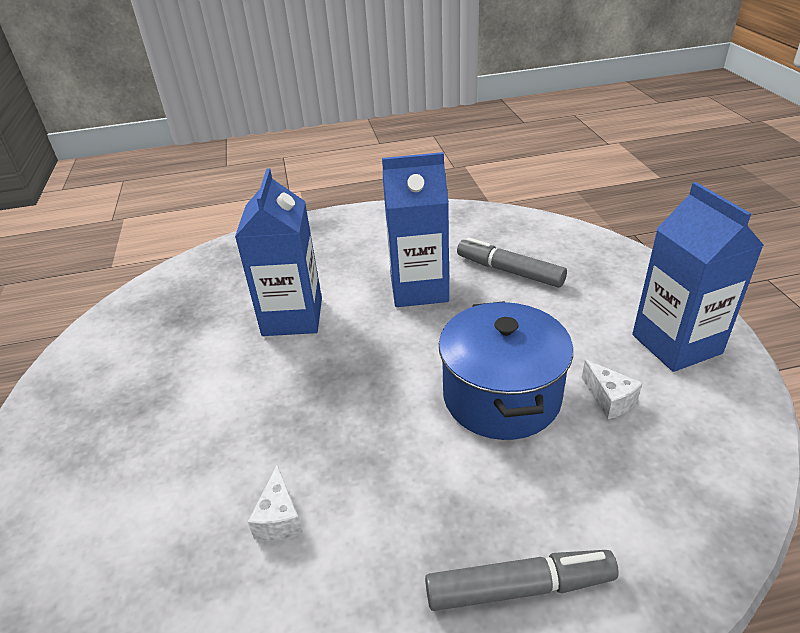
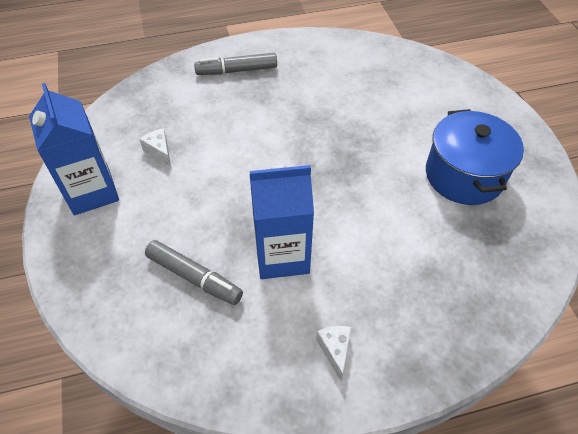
camera: 175 degrees right, 15 degrees up
(279, 518) = (350, 93): white cheese -> white cheese (335, 350)
(292, 317) = (390, 224): blue carton -> none
(501, 396) = (227, 154): blue pot -> blue pot (464, 175)

